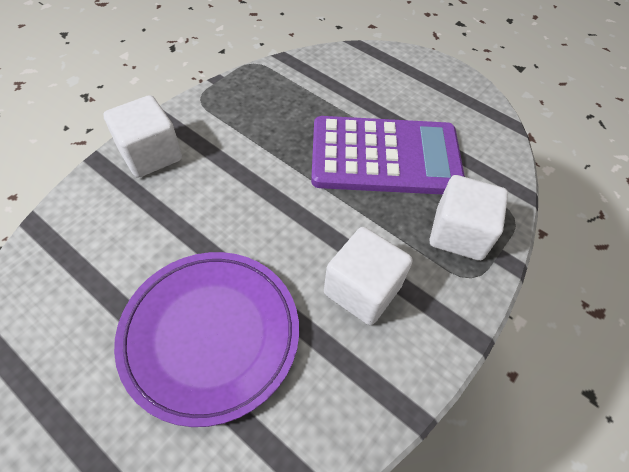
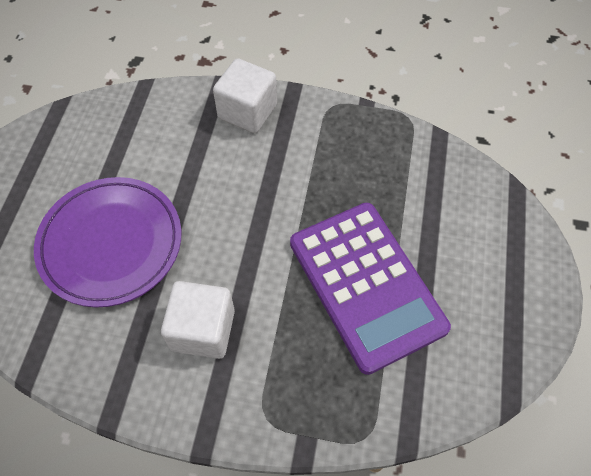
camera: 65 degrees right, 5 degrees up
(458, 233) = (311, 389): white cube -> none

